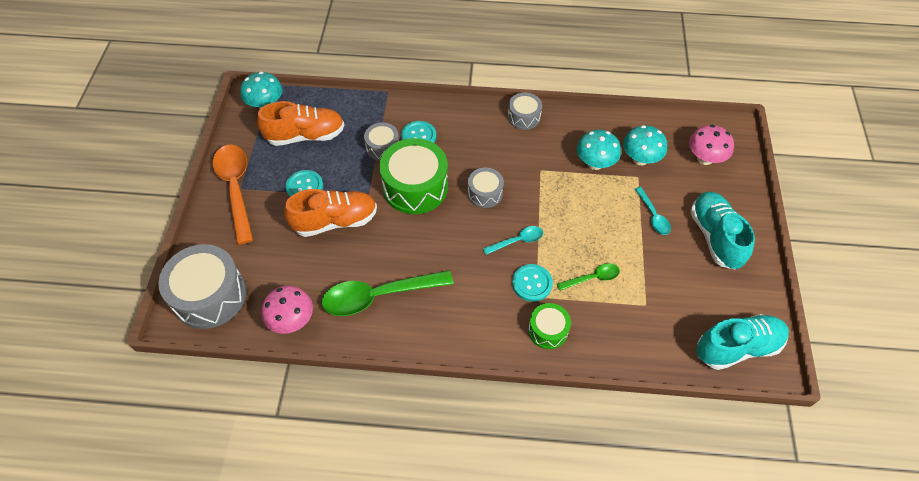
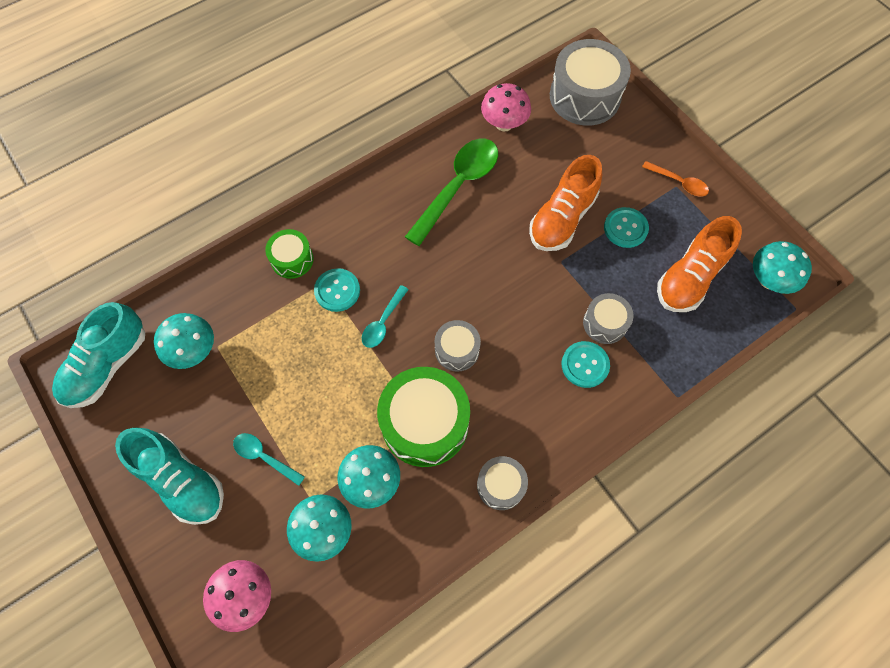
camera: 140 degrees right, 10 degrees up
(236, 188) = (679, 182): orange spoon -> orange spoon, size x0.51
(415, 187) = (529, 305): green drum -> green drum (425, 423)
(592, 278) = (284, 337): green spoon -> none
(664, 313) = (194, 351): none -> turquoise mushroom

